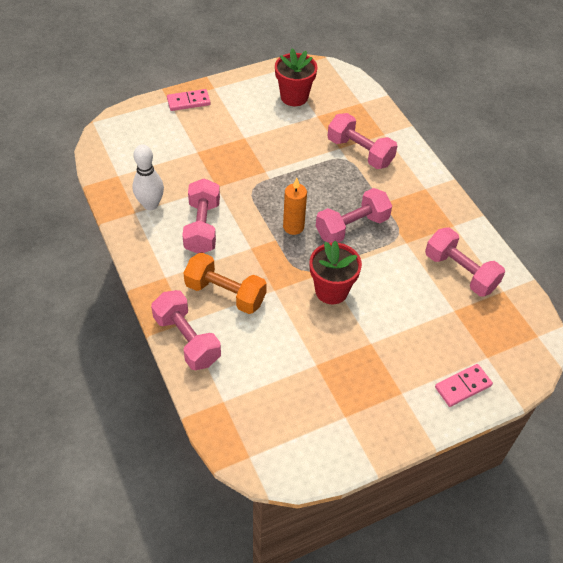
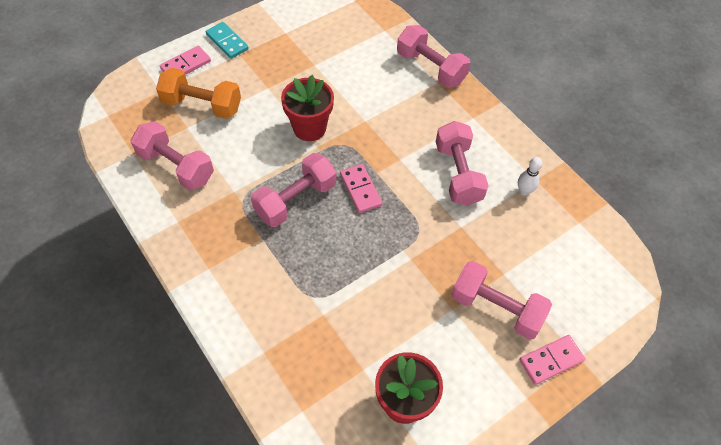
camera: 170 degrees right, 5 degrees up
(150, 204) = (524, 191): white bowling pin -> white bowling pin, size x0.60
(225, 293) = (411, 110): orange dumbbell -> orange dumbbell (202, 105)
(293, 227) = (361, 190): orange candle -> pink domino
(360, 152) = (295, 312): pink dumbbell -> pink dumbbell (496, 308)
(416, 413) = (227, 42): none -> turquoise domino

